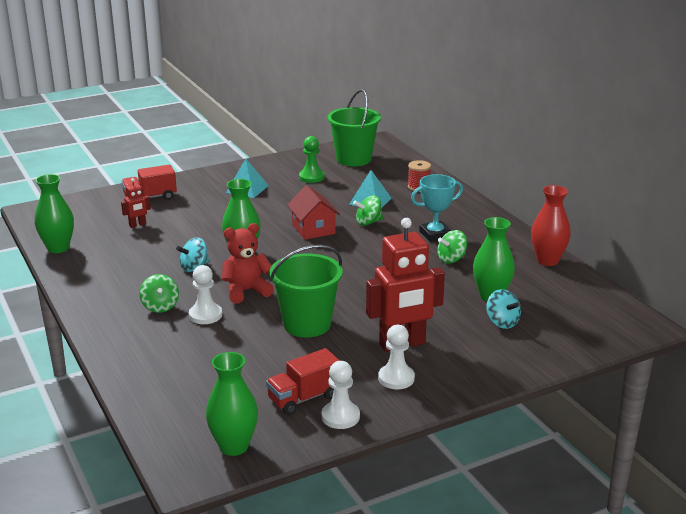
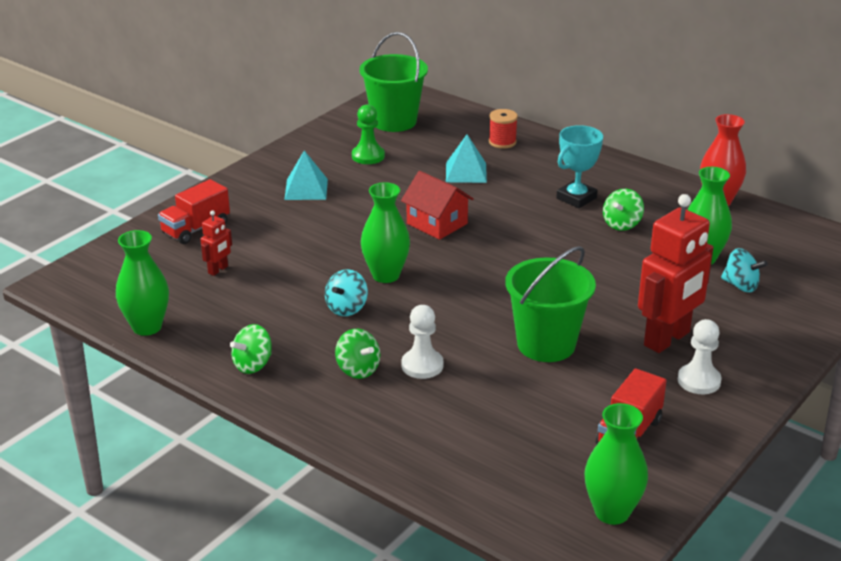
camera: 25 degrees left, 5 degrees up
(246, 291) = (438, 322): red teddy bear -> none
(340, 417) = (686, 442): white pawn -> none
(368, 222) = (490, 200): green spinning top -> green spinning top (253, 365)

